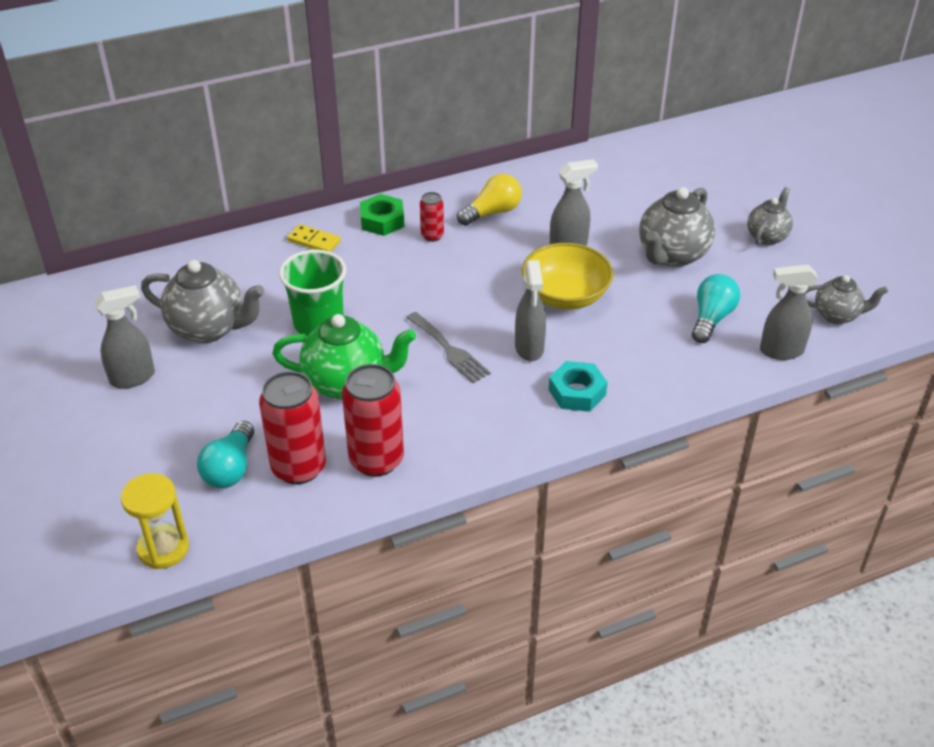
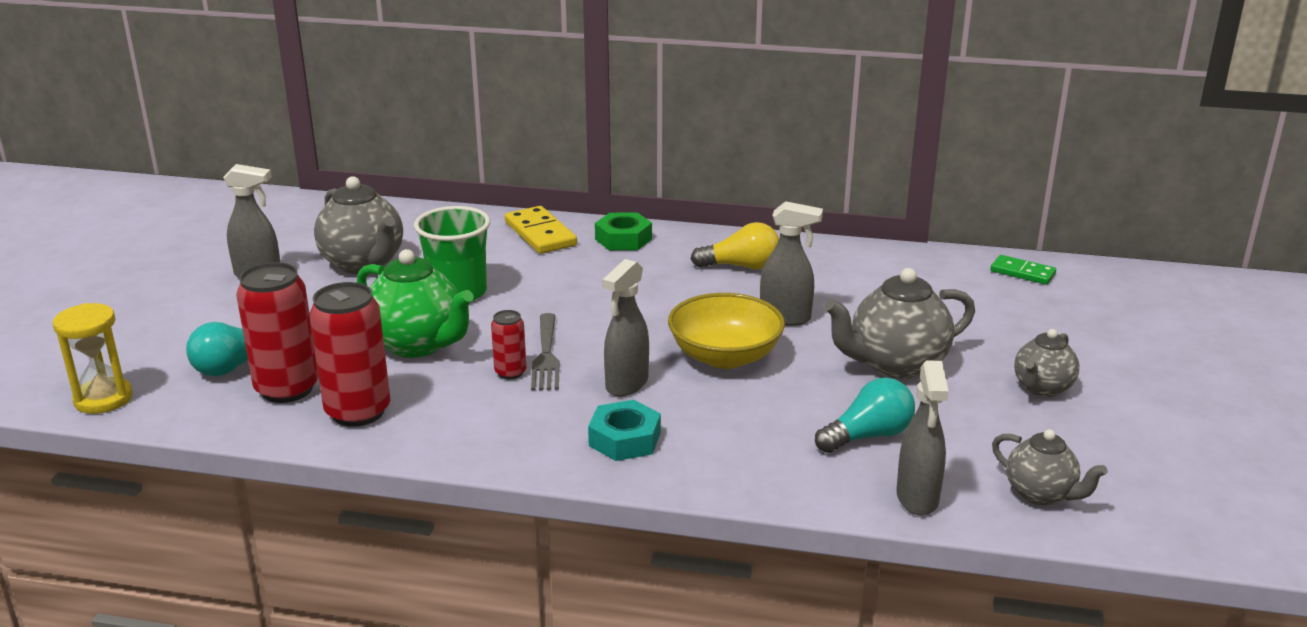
camera: 35 degrees right, 15 degrees down
(314, 241) = (540, 234): yellow domino -> yellow domino, size x1.55
(432, 236) = (655, 265): red can -> red can (510, 372)
(670, 145) = (1022, 272): none -> green domino
(767, 236) = (1042, 388): grey teapot -> grey teapot turned 150 degrees clockwise
(781, 351) = (917, 498): grey spray bottle -> grey spray bottle turned 120 degrees counterclockwise

